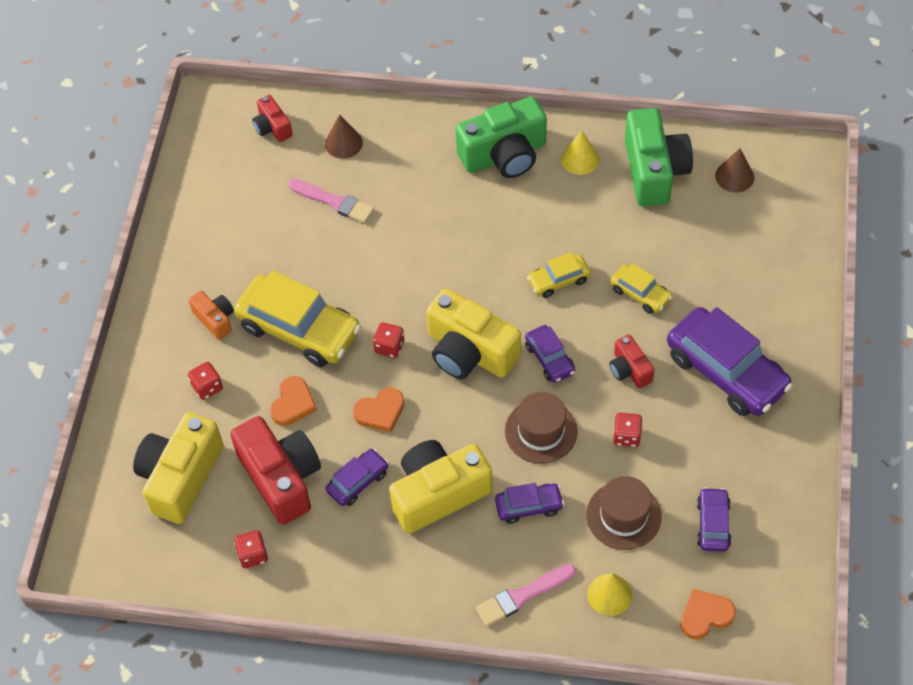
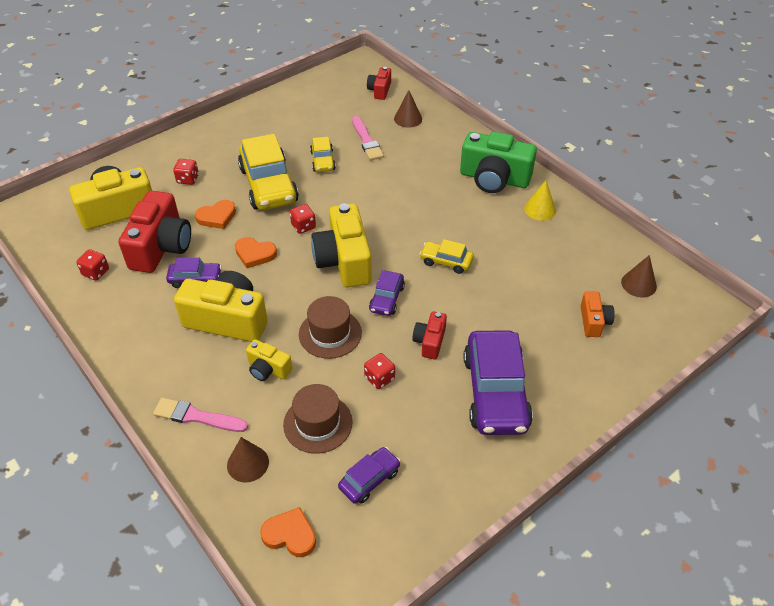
camera: 40 degrees right, 10 degrees down
(215, 319) = (234, 153): orange camera -> orange camera (593, 321)
(529, 506) = (268, 369): purple car -> yellow camera
(609, 594) = (248, 463): yellow cone -> brown cone
(640, 294) = (490, 305): yellow car -> yellow car (323, 161)
(654, 171) = (583, 245): green camera -> none

